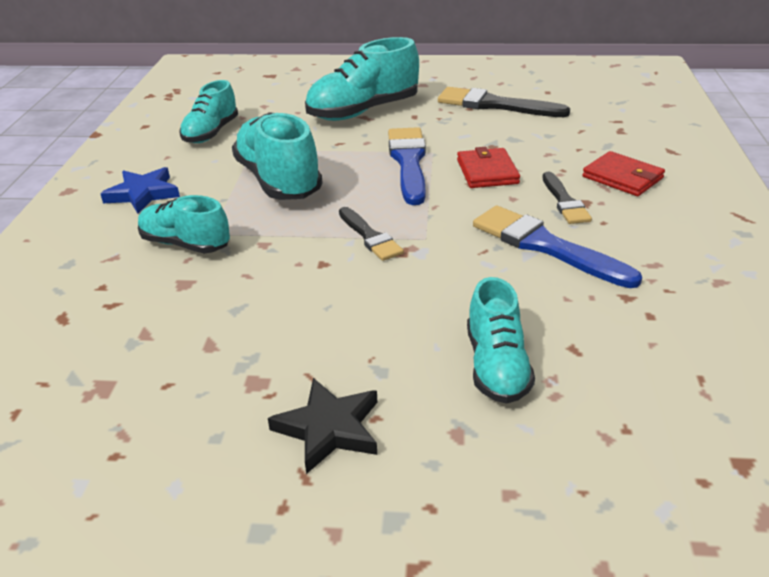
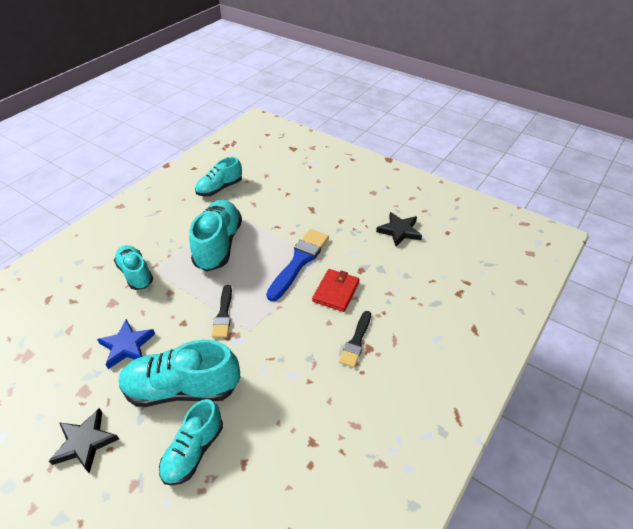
camera: 30 degrees right, 10 degrees up
(143, 194) = (149, 224): blue star -> blue star (127, 346)
(363, 111) = (315, 204): turquoise shoe -> turquoise shoe (182, 388)
(494, 105) = (399, 231): black brush -> black star
(545, 246) = (307, 373): blue brush -> none
(622, 177) = (414, 338): red wallet -> none

